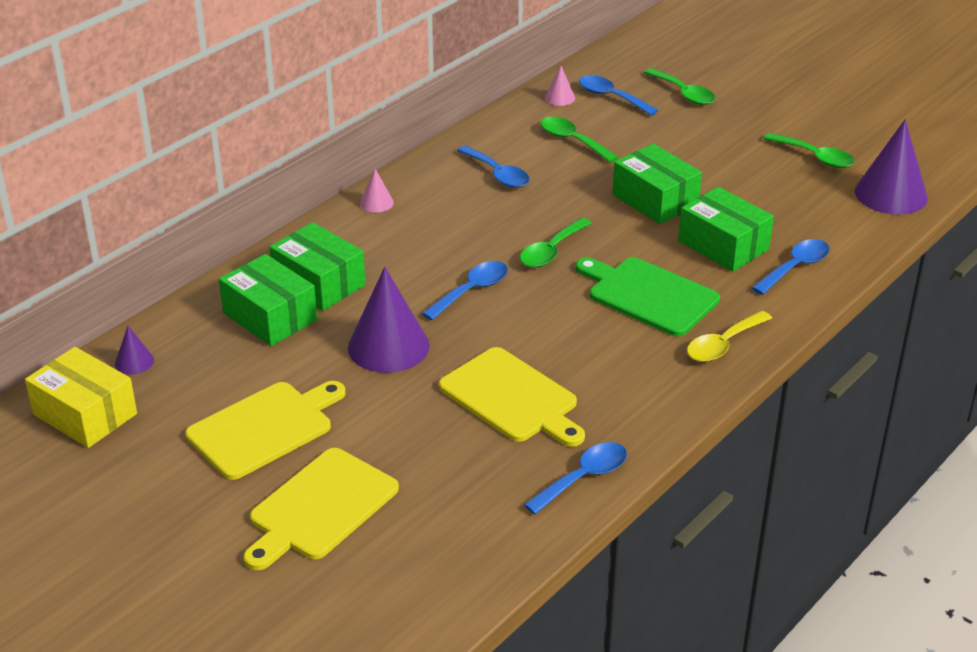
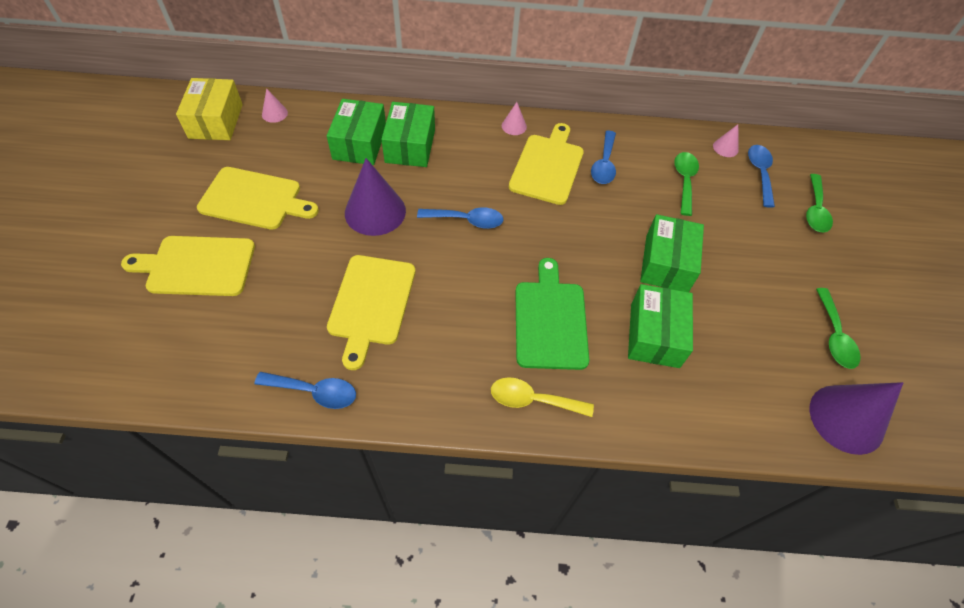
camera: 50 degrees right, 20 degrees up
(134, 362) = (274, 113): purple cone -> pink cone
(459, 208) = (547, 166): none -> yellow cutting board
(551, 251) = (548, 237): green spoon -> none
(795, 267) = (674, 399): blue spoon -> none

